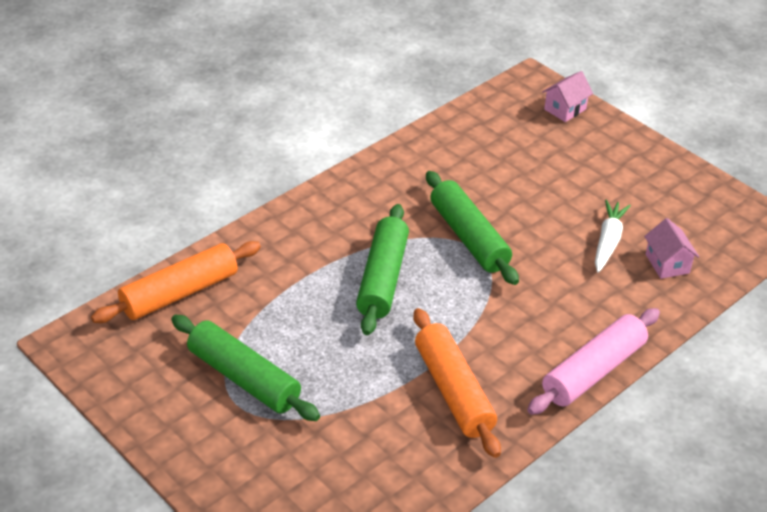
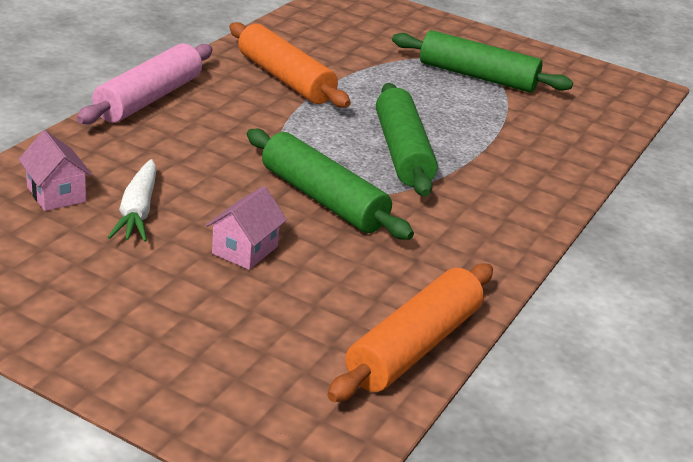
camera: 160 degrees right, 10 degrees down
(179, 293) = (594, 126): orange rolling pin -> orange rolling pin (414, 347)
(565, 109) = (231, 413): pink house -> pink house (245, 250)

